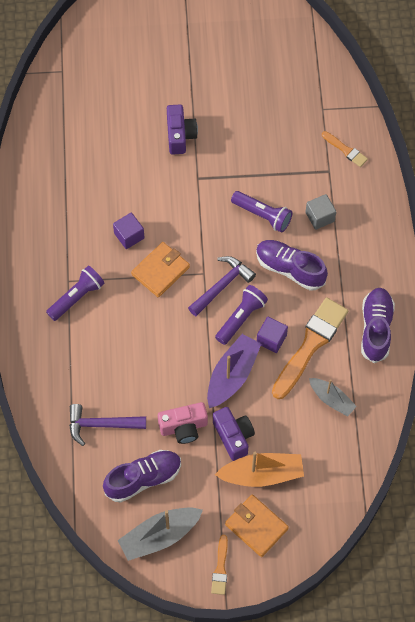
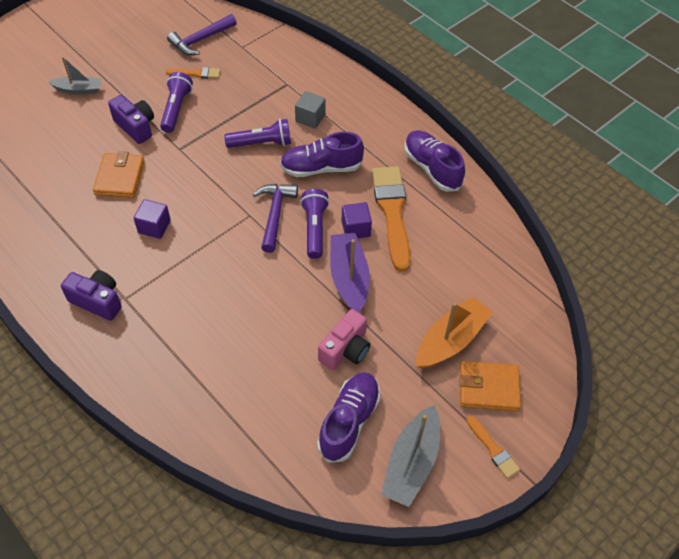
camera: 40 degrees left, 10 degrees down
(77, 297) = (146, 306): purple flashlight -> purple flashlight (176, 109)
(101, 425) = (265, 402): purple hammer -> purple hammer (200, 40)
(160, 271) = (208, 236): orange wallet -> orange wallet (120, 178)
(233, 436) = (397, 326): purple camera -> purple camera (97, 301)
(331, 399) = (449, 242): grey boat -> grey boat (79, 89)
(345, 150) = (287, 63): orange brush -> orange brush (196, 73)

